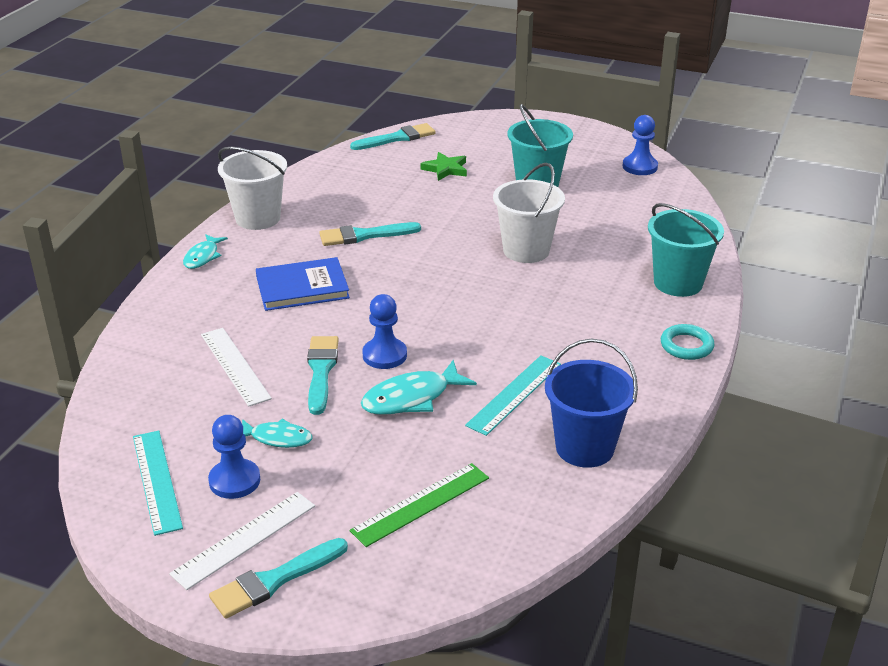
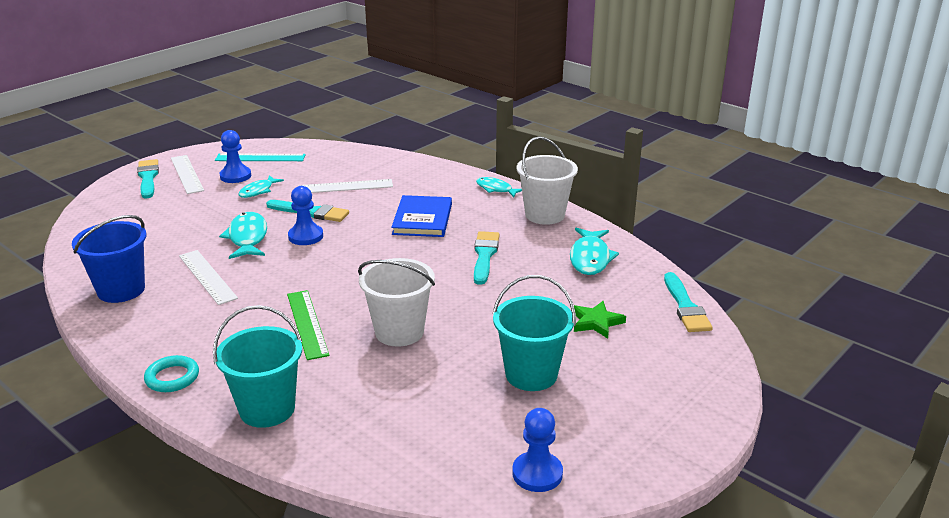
camera: 110 degrees right, 5 degrees down
(339, 184) = (590, 258): none -> turquoise fish
(421, 504) = (148, 223): green ruler -> green ruler (307, 324)
(514, 394) = (207, 276): turquoise ruler -> white ruler

